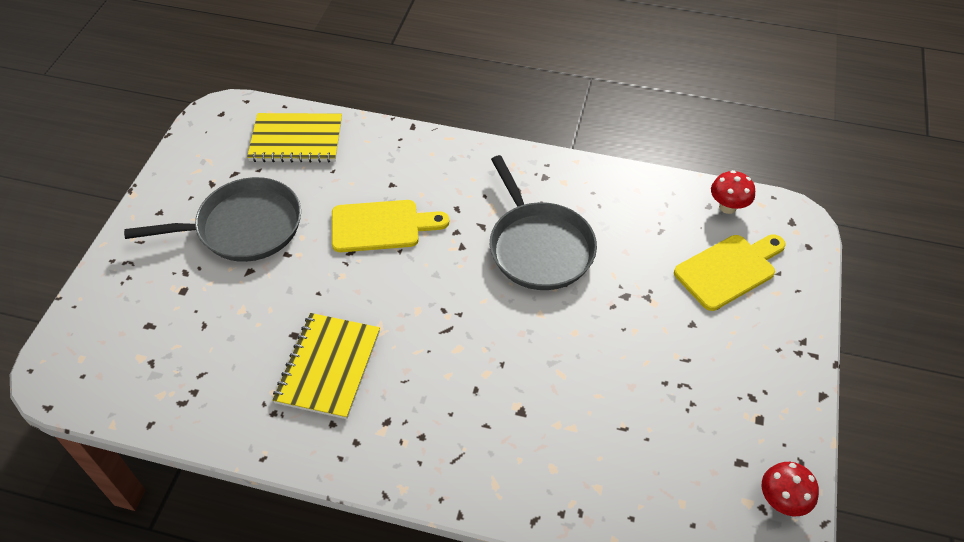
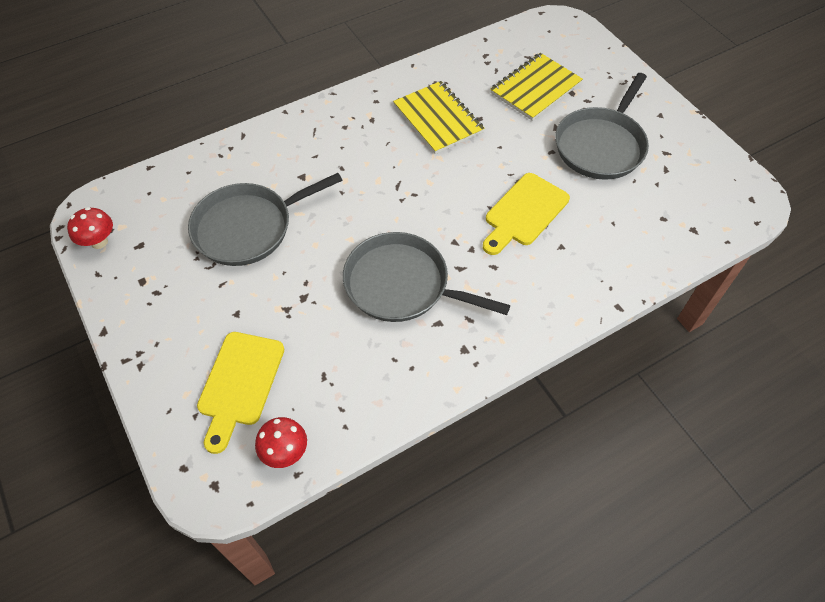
camera: 135 degrees right, 5 degrees up
(296, 140) = (673, 223): yellow notebook -> yellow notebook (535, 88)
(620, 397) = (248, 227): none -> grey pan

